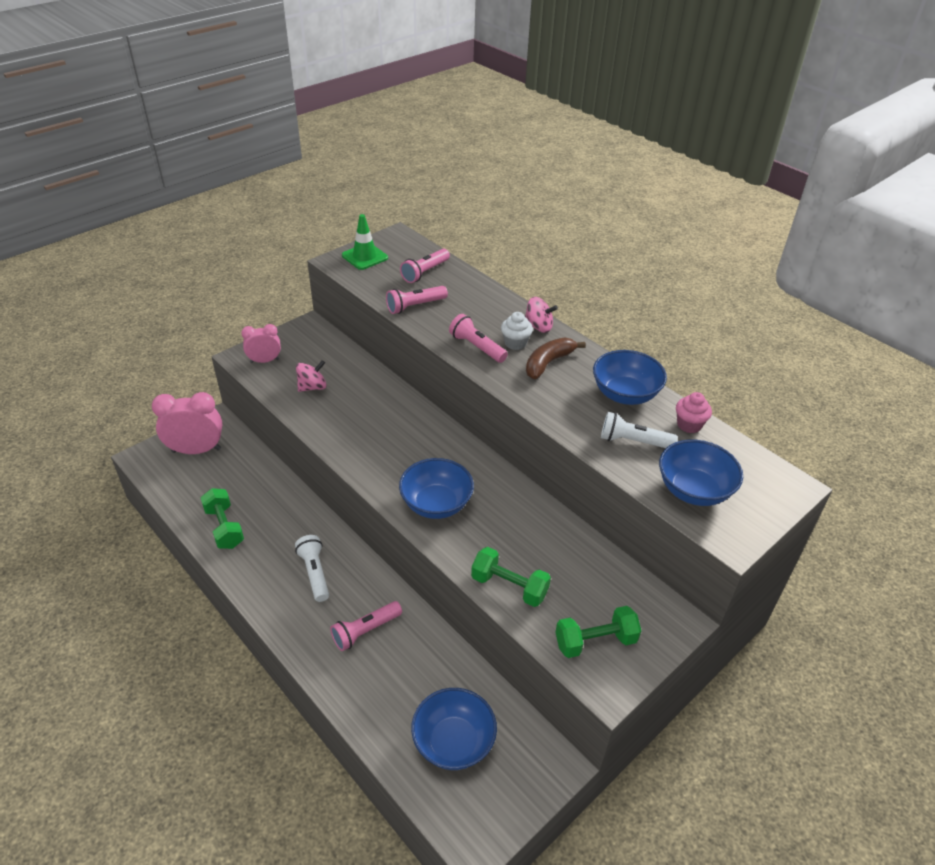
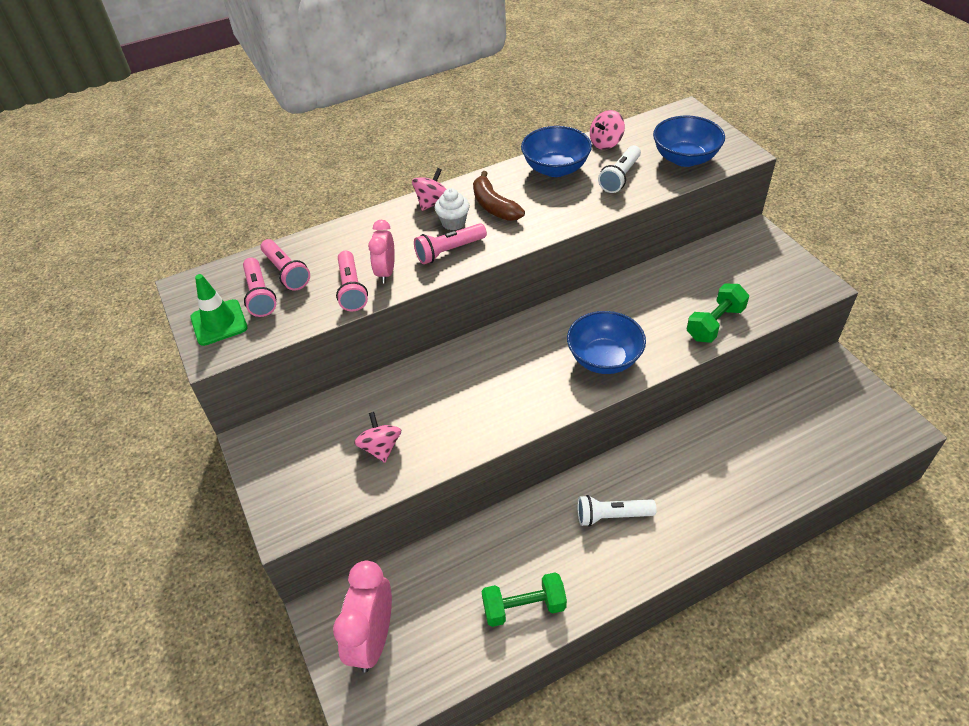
camera: 70 degrees left, 5 degrees up
(264, 361) = (304, 497): pink clock -> pink clock (386, 272)
(365, 631) = (693, 478): pink flashlight -> pink flashlight (260, 295)
(453, 742) = (815, 427): blue bowl -> none
(595, 641) = (776, 282): green dumbbell -> none
(689, 425) = (606, 143): pink cupcake -> pink spinning top

